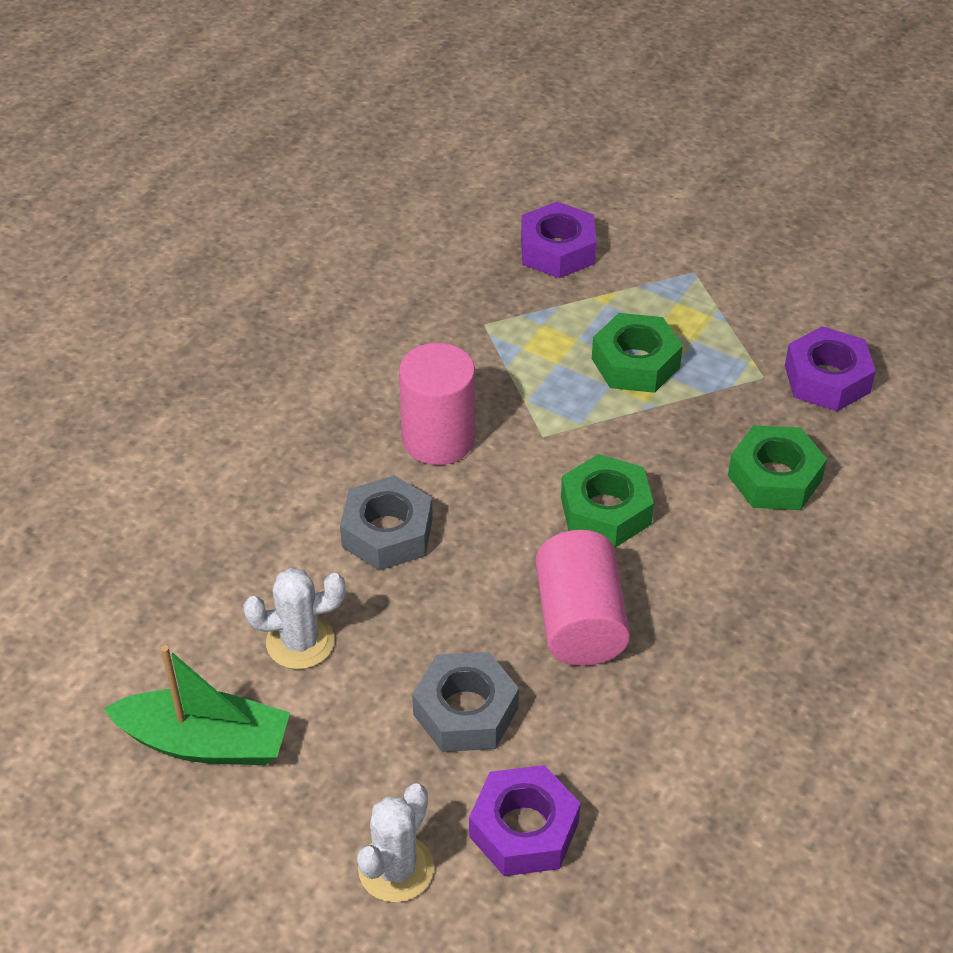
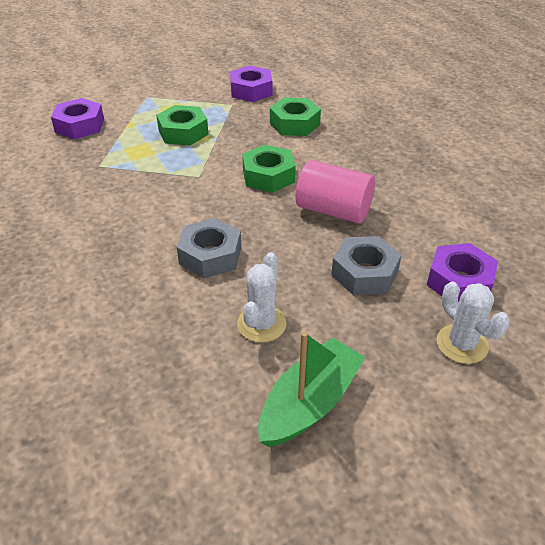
camera: 60 degrees left, 5 degrees down
(438, 439) = (162, 211): pink cylinder -> none

